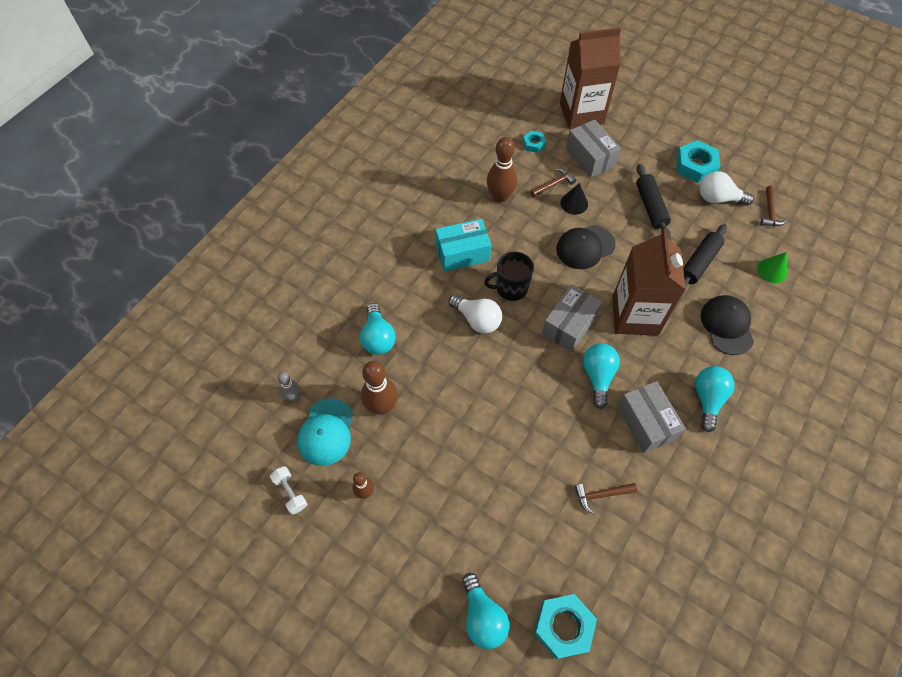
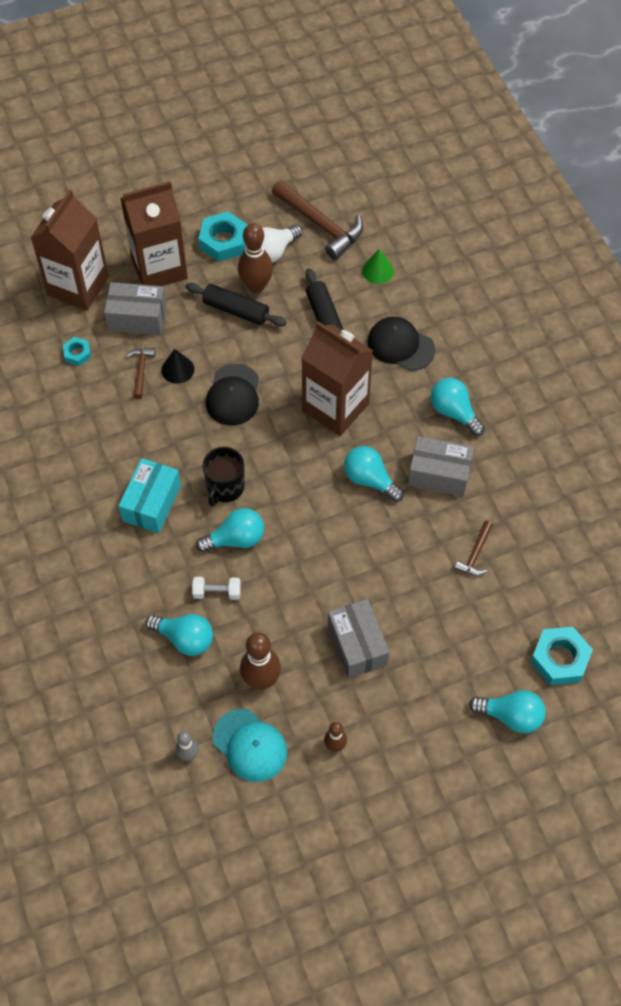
camera: 55 degrees left, 0 degrees up
(290, 492) = (288, 812): white dumbbell -> white dumbbell (217, 592)
(477, 320) = (235, 539): white light bulb -> turquoise light bulb
(500, 197) = (115, 426): brown bowling pin -> brown bowling pin (256, 286)
(569, 325) = (302, 467): grey box -> grey box (357, 645)
(638, 145) = (159, 268): none -> brown carton
(770, 212) = (320, 225): brown hammer -> brown hammer, size x1.94

